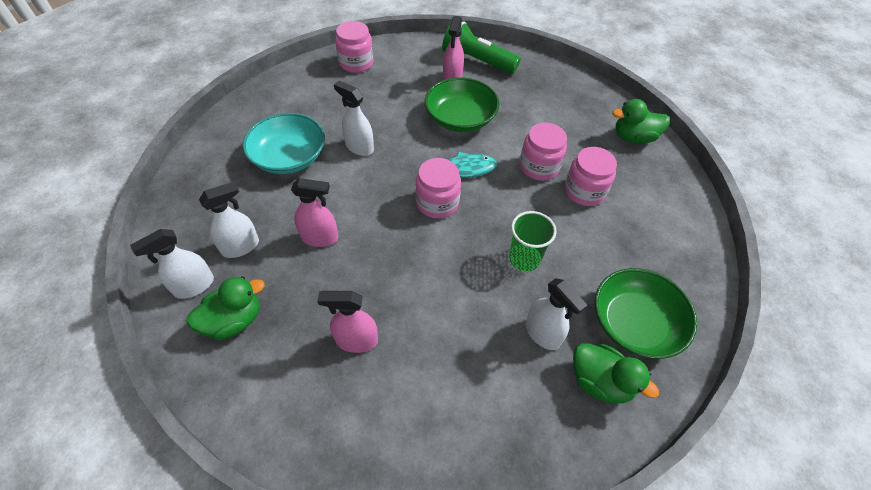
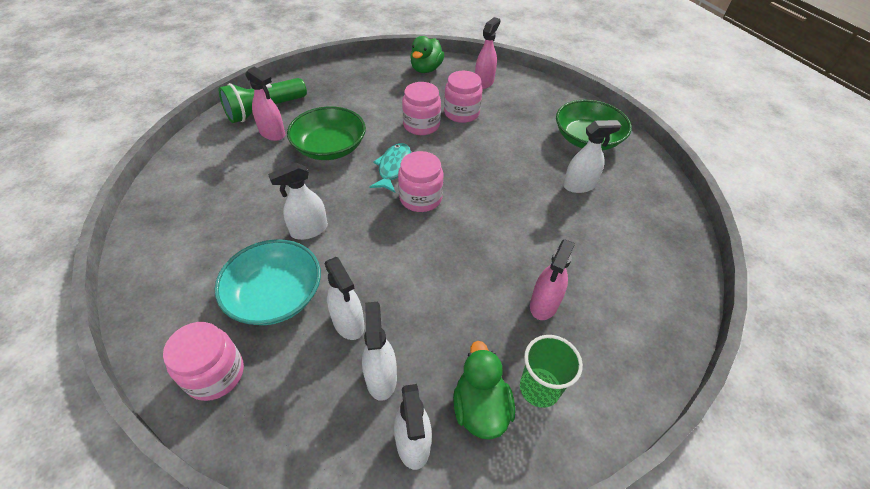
camera: 65 degrees left, 5 degrees down
(281, 208) = (348, 323): none -> white spray bottle
(320, 238) = (410, 299): pink spray bottle -> pink spray bottle (484, 82)
(356, 63) = (176, 193): pink jar -> pink jar (215, 374)
(524, 258) = (508, 169): green cup -> green cup (539, 388)
(600, 381) = (626, 173): green duck -> none

